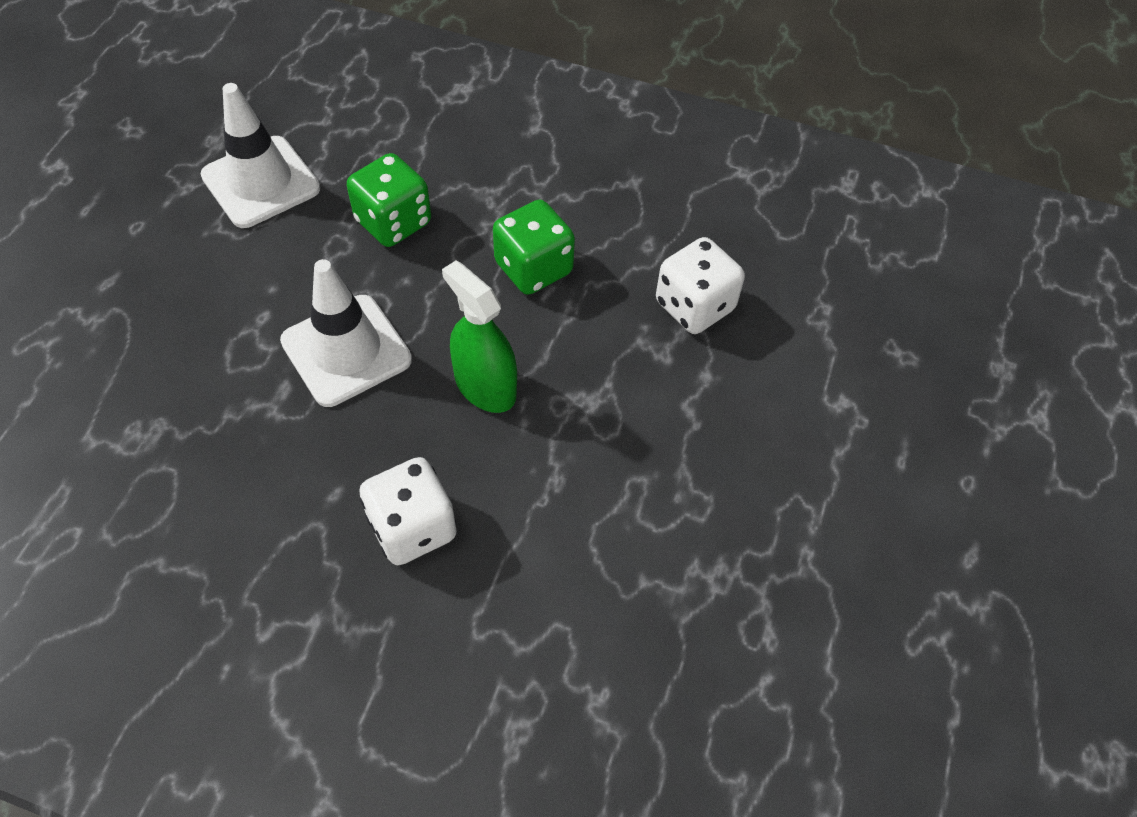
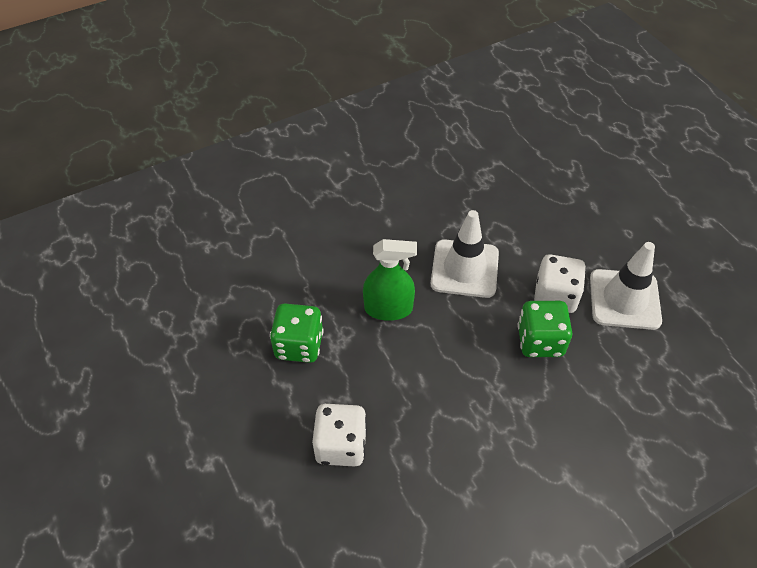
camera: 135 degrees right, 5 degrees down
(412, 527) = (344, 236): white dice -> white dice (555, 296)
(533, 268) = (444, 385): green dice -> green dice (299, 345)

